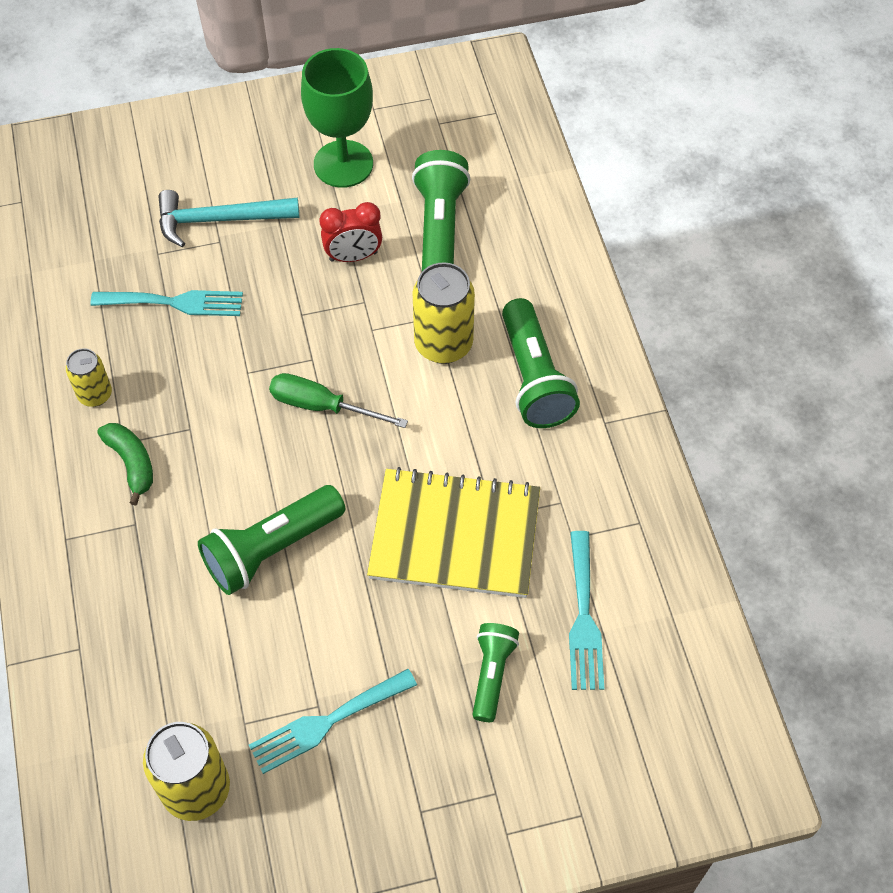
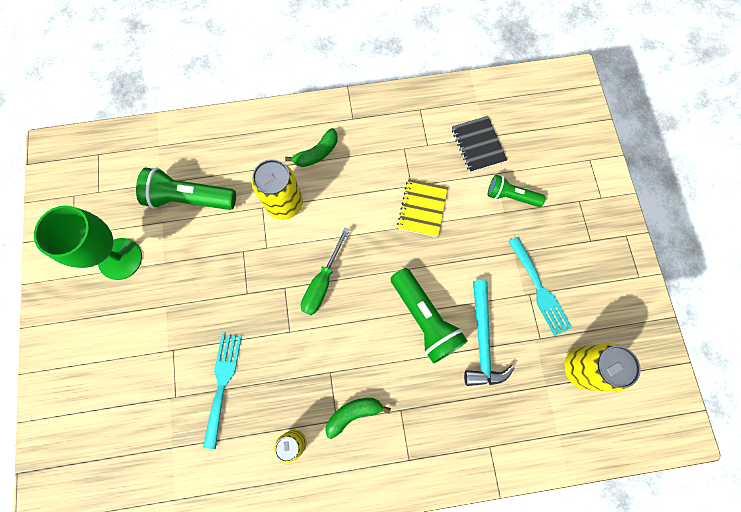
camera: 85 degrees left, 15 degrees up
(219, 220) = (153, 350): turquoise hammer -> turquoise hammer (482, 340)
(353, 256) = (204, 256): red clock -> none
(455, 535) = (422, 208): yellow notebook -> yellow notebook, size x0.56
(534, 378) = (317, 153): green flashlight -> green banana
(584, 618) = (478, 145): turquoise fork -> black notebook

